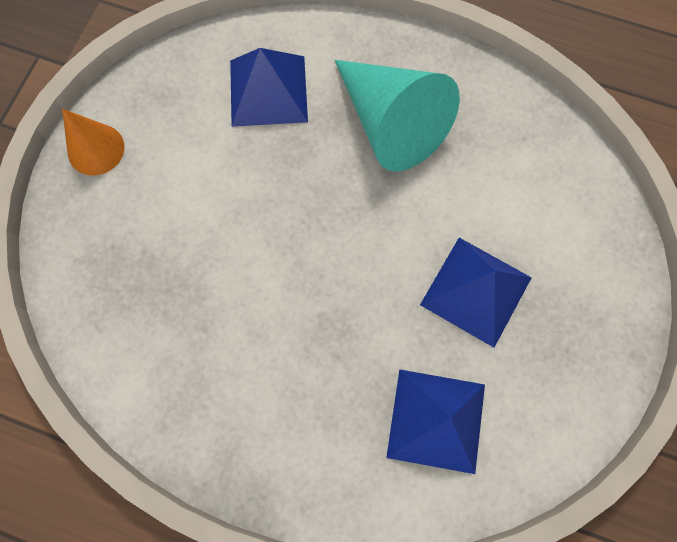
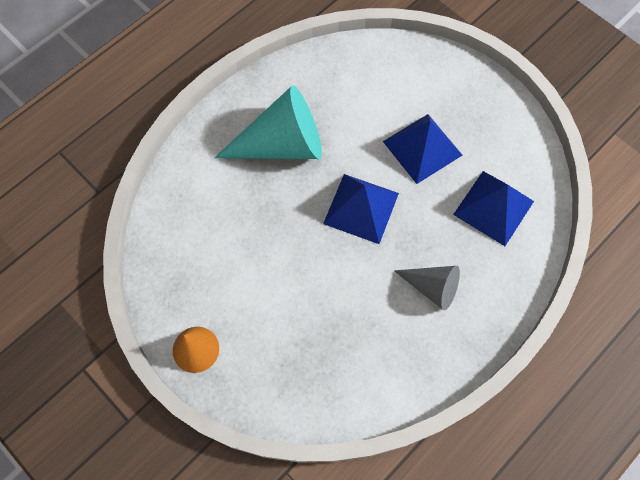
camera: 65 degrees left, 5 degrees down
(268, 91) = (214, 210): blue pyramid -> blue pyramid (361, 208)
(283, 383) = (432, 287): none -> grey cone

